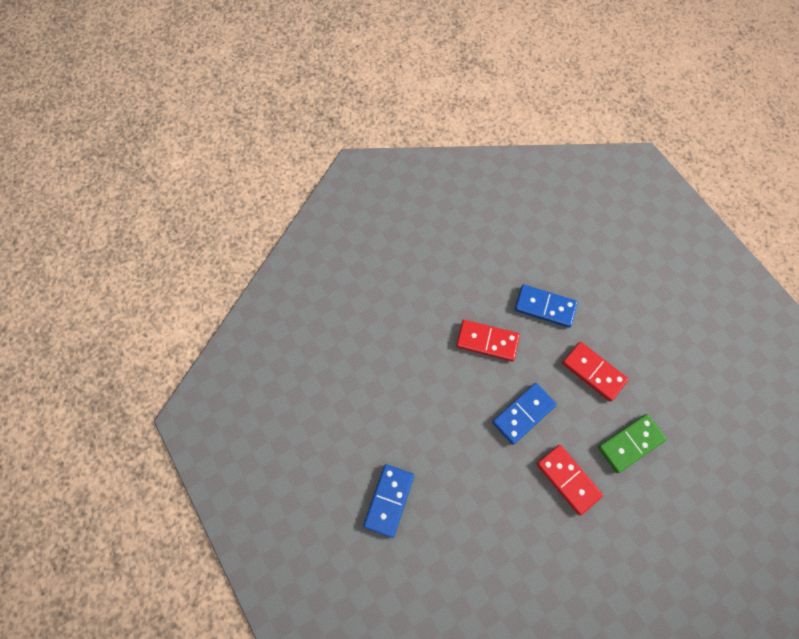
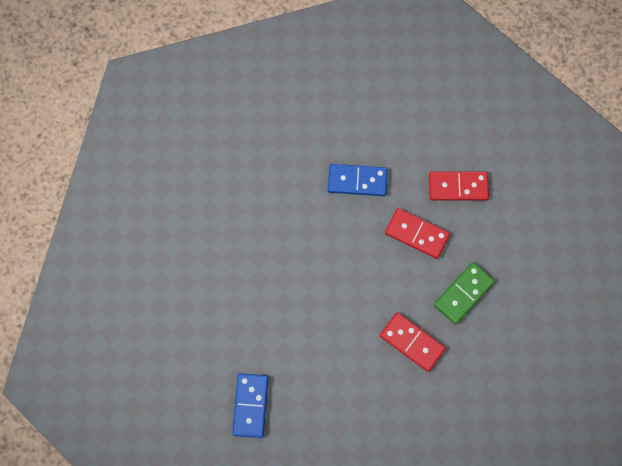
camera: 15 degrees left, 5 degrees up
(487, 341) = (308, 230): red domino -> red domino (458, 187)
(523, 414) = (358, 292): blue domino -> none

